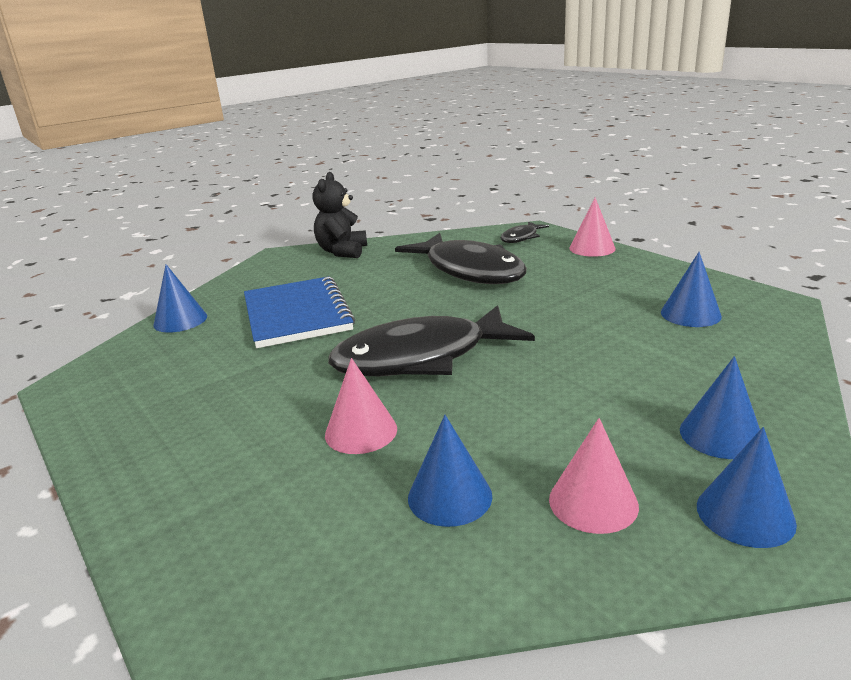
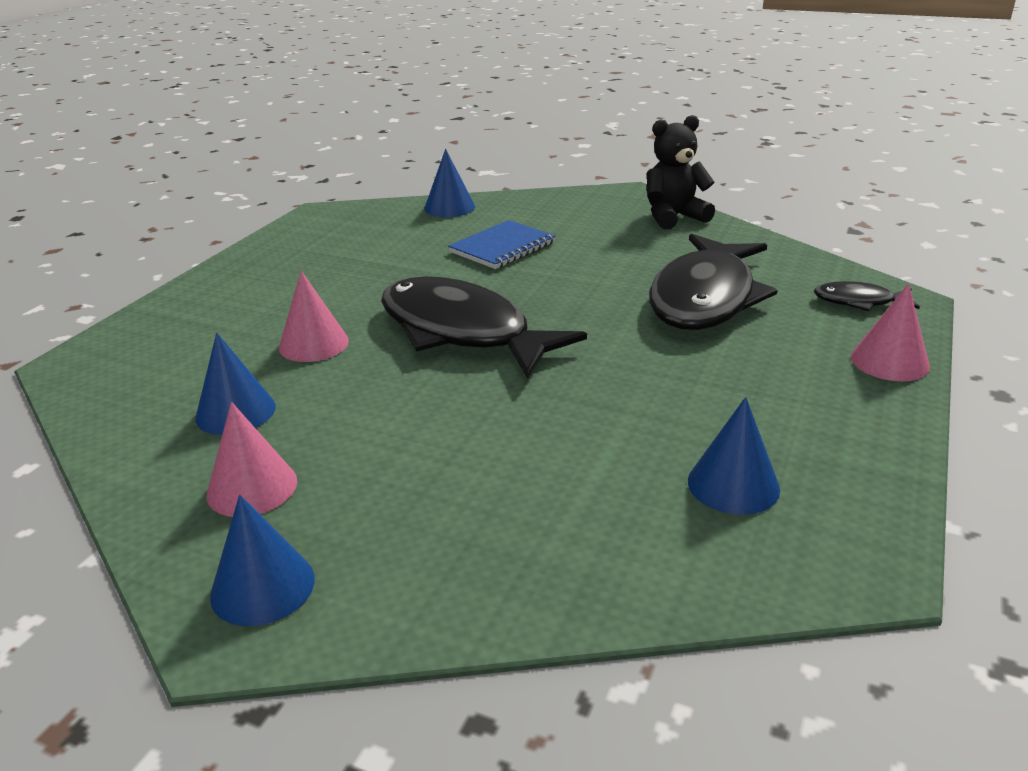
camera: 60 degrees right, 5 degrees up
(297, 314) = (502, 247): blue notebook -> blue notebook, size x0.66
(720, 435) = (411, 552): blue cone -> none

